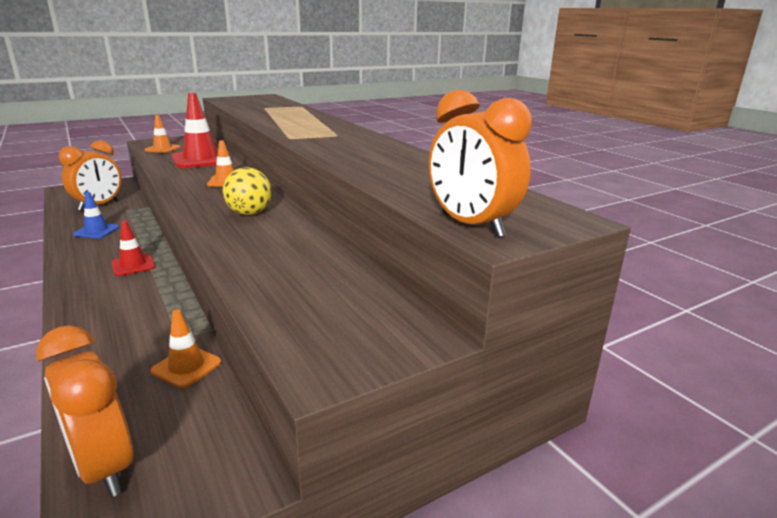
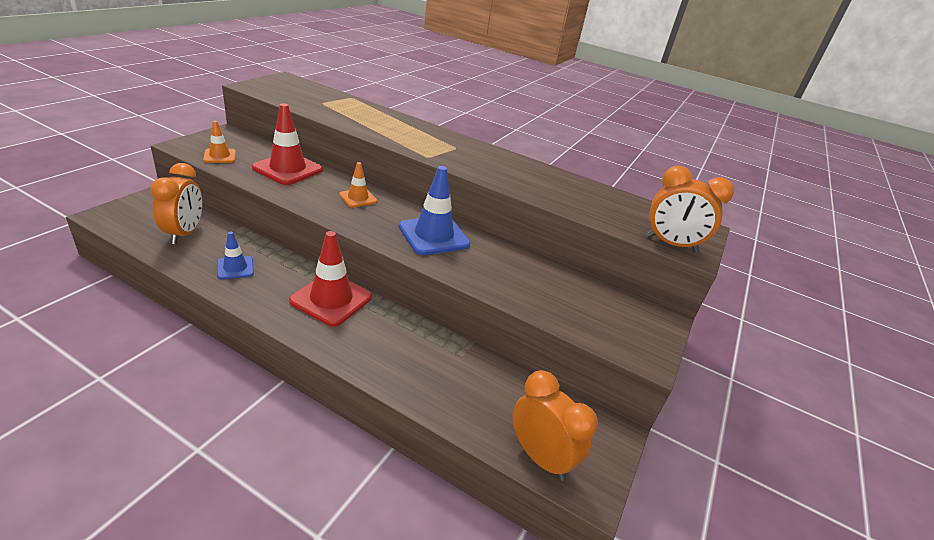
camera: 35 degrees left, 10 degrees up
(104, 467) = (540, 457): orange clock -> orange clock turned 150 degrees counterclockwise
(133, 265) = (331, 299): red traffic cone -> red traffic cone, size x1.80
(186, 367) = (496, 376): orange traffic cone -> none
(249, 213) = (433, 235): yellow ball -> blue traffic cone

